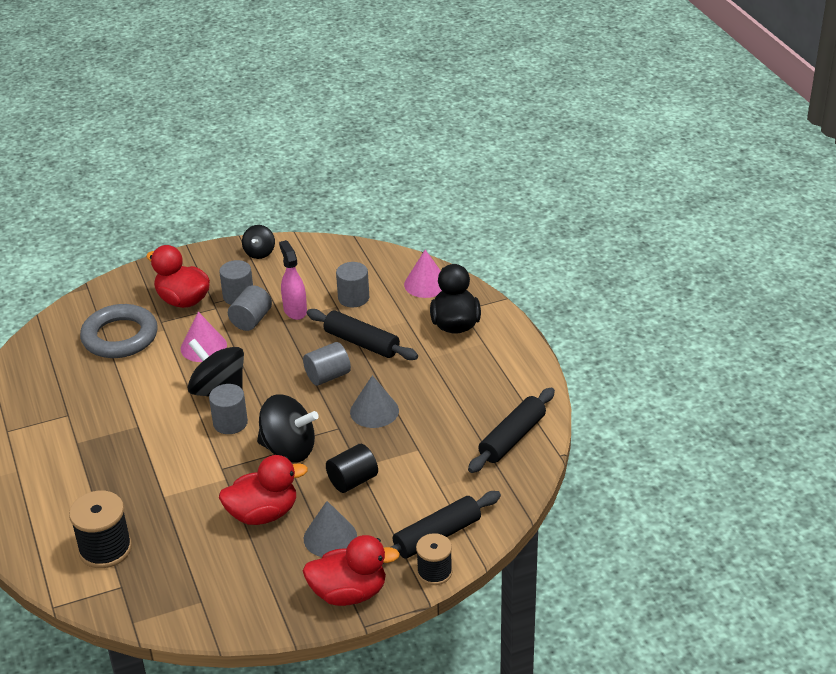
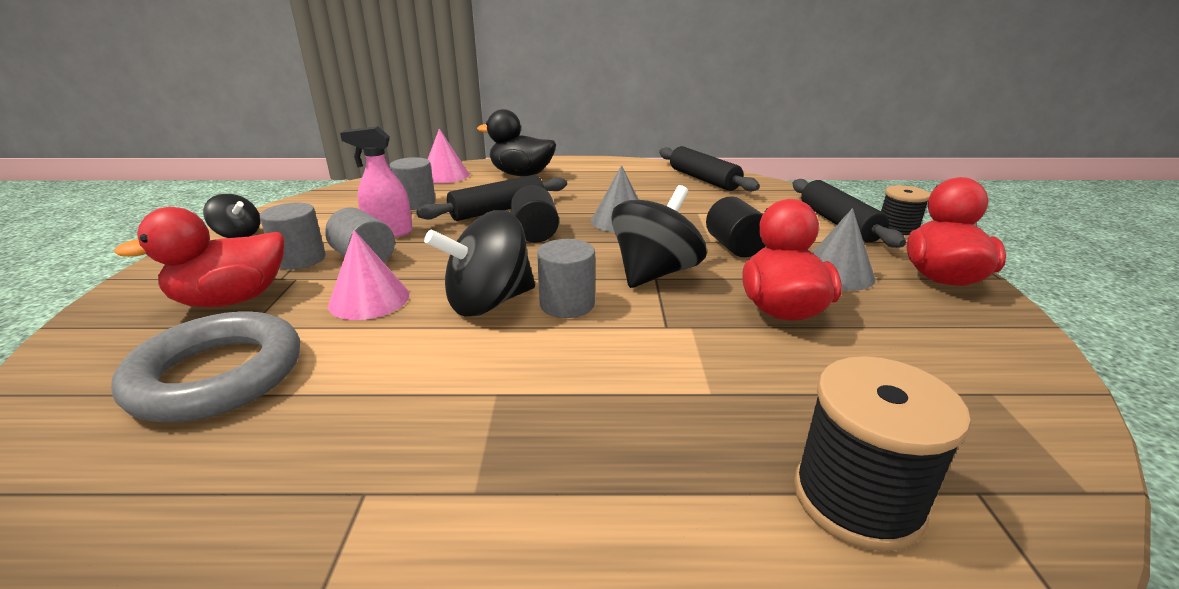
camera: 70 degrees left, 10 degrees down
(327, 376) = (535, 233): grey cylinder -> black cylinder

